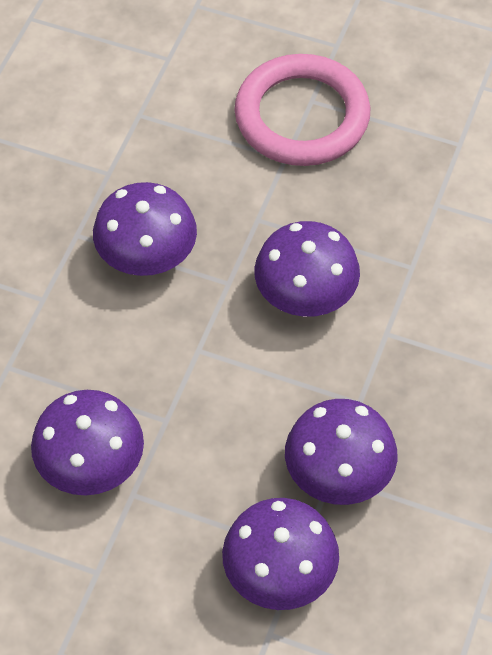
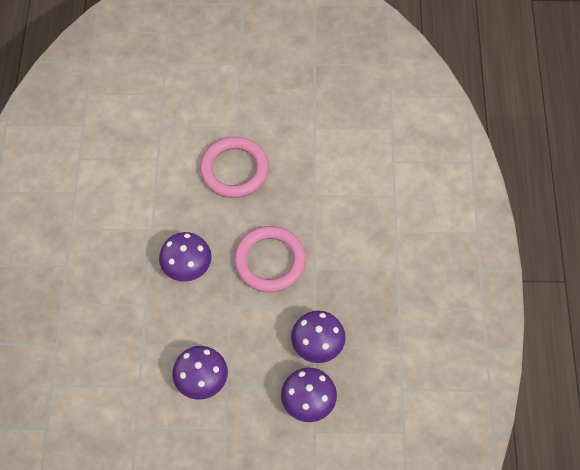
camera: 20 degrees left, 5 degrees up
(305, 294) = (270, 261): purple mushroom -> pink ring

